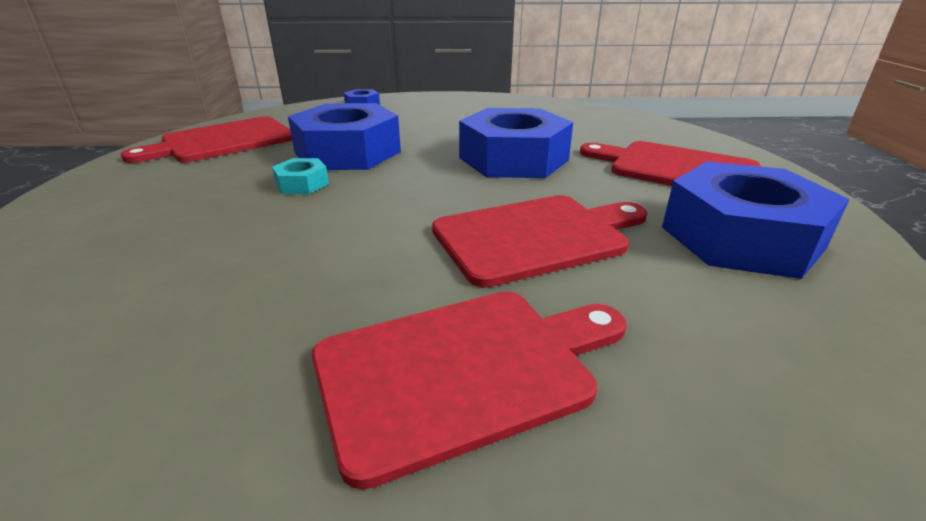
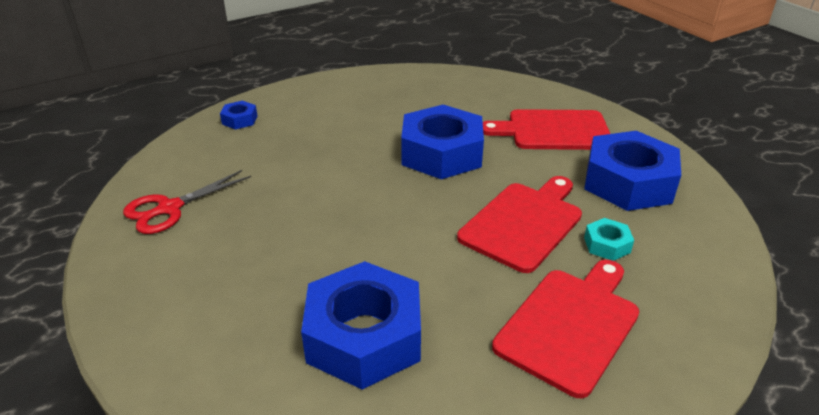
camera: 30 degrees left, 5 degrees up
(222, 141) = (169, 208): red cutting board -> red scissors
(302, 184) = (314, 233): turquoise nut -> turquoise nut (607, 245)
(347, 152) = (305, 186): blue nut -> blue nut (364, 336)

